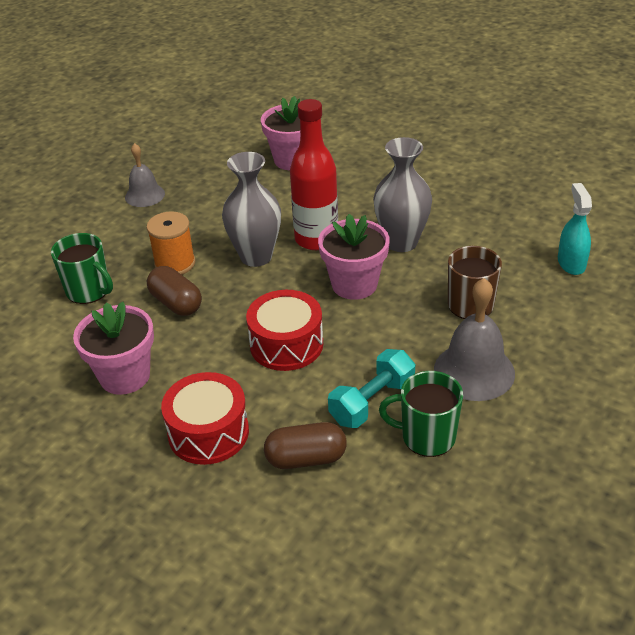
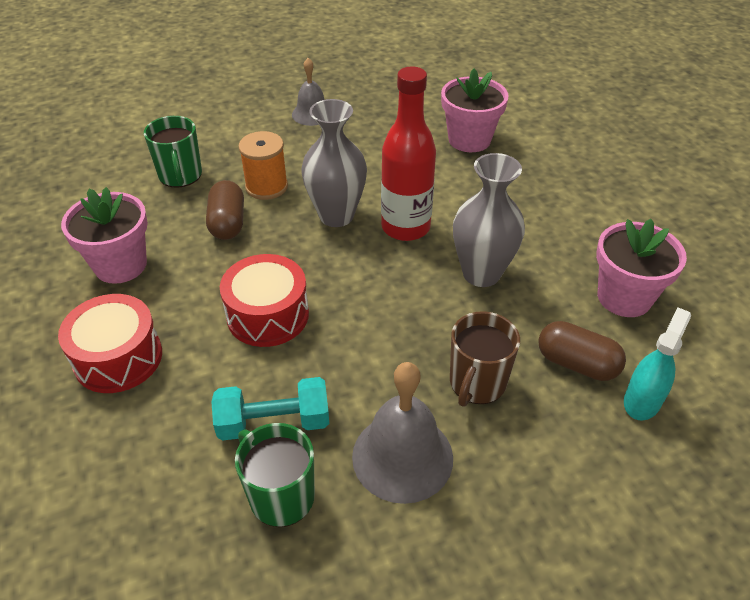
camera: 35 degrees right, 5 degrees up
(306, 458) = (159, 439): brown capsule -> brown capsule (576, 363)
(354, 284) = (390, 291): pink flower pot -> pink flower pot (624, 297)

